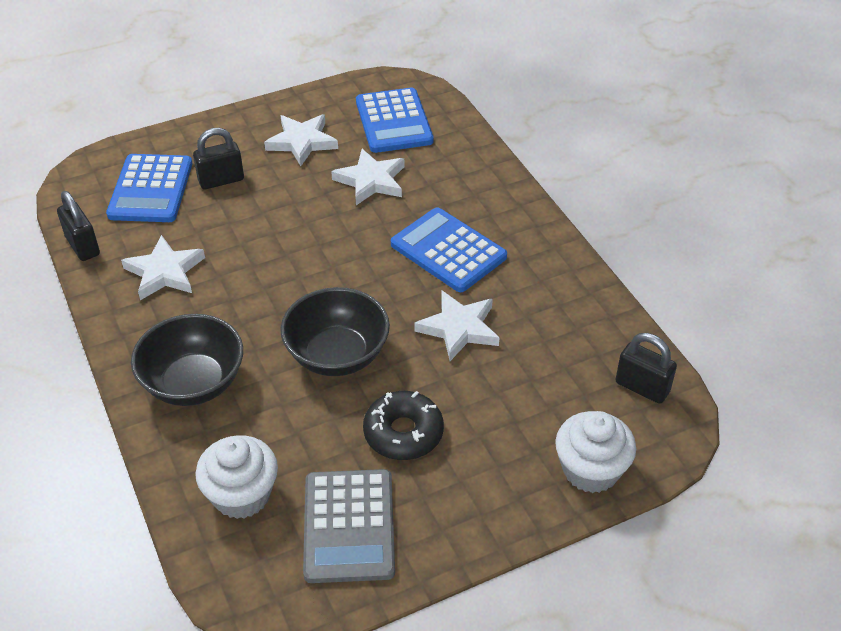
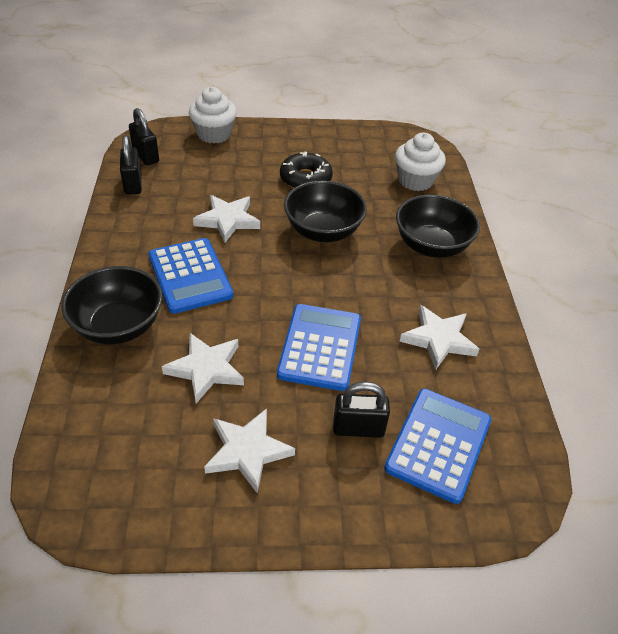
camera: 160 degrees left, 0 degrees up
(83, 246) = (515, 395): black padlock -> black padlock (133, 184)
(349, 526) = (360, 152): grey calculator -> none
(394, 121) = (127, 442): blue calculator -> blue calculator (320, 347)
(473, 187) = (118, 326): none -> black bowl

